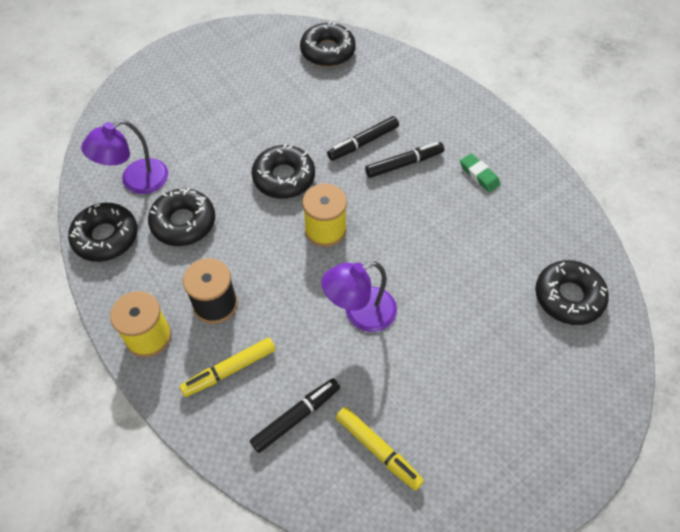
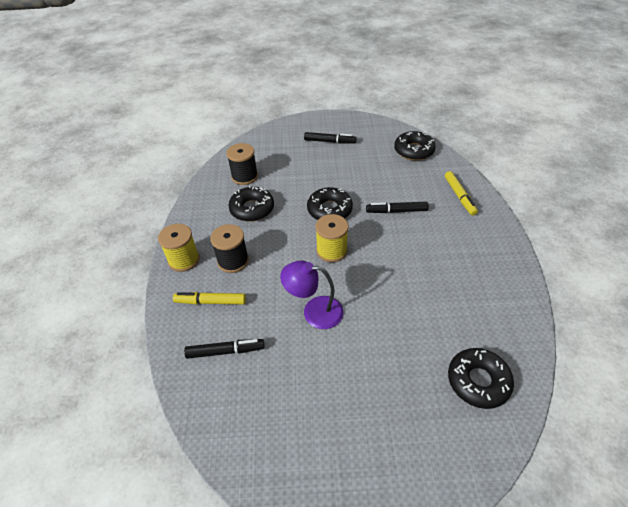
camera: 35 degrees right, 10 degrees down
(106, 237) = (206, 198): black donut -> none
(136, 181) = (244, 176): purple lamp -> black spool
(378, 450) = (259, 403): yellow marker -> yellow marker (459, 196)
(404, 164) = (415, 235): black marker -> black marker (330, 141)
(479, 175) = (466, 265): green eraser -> none

